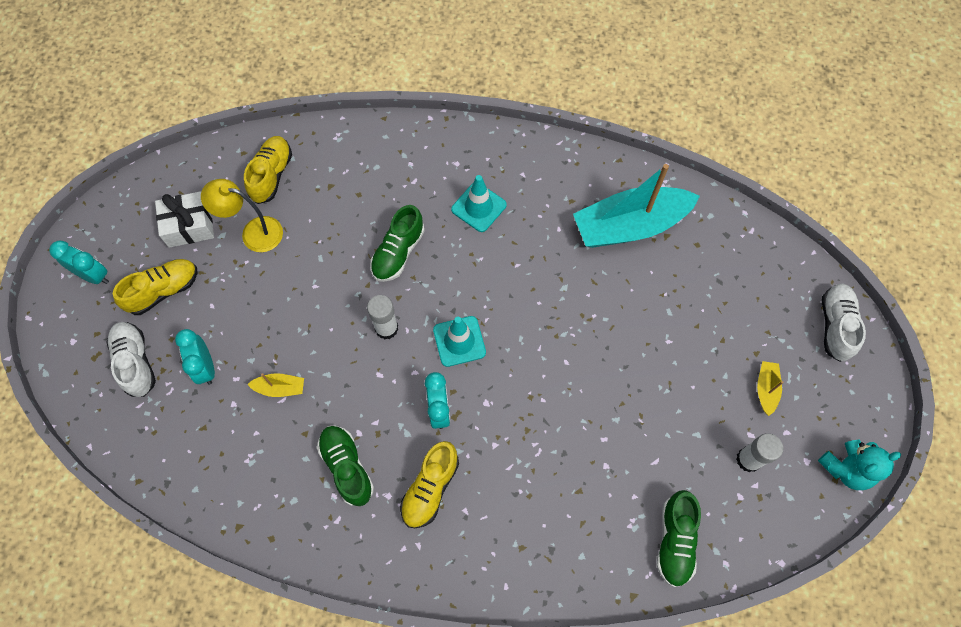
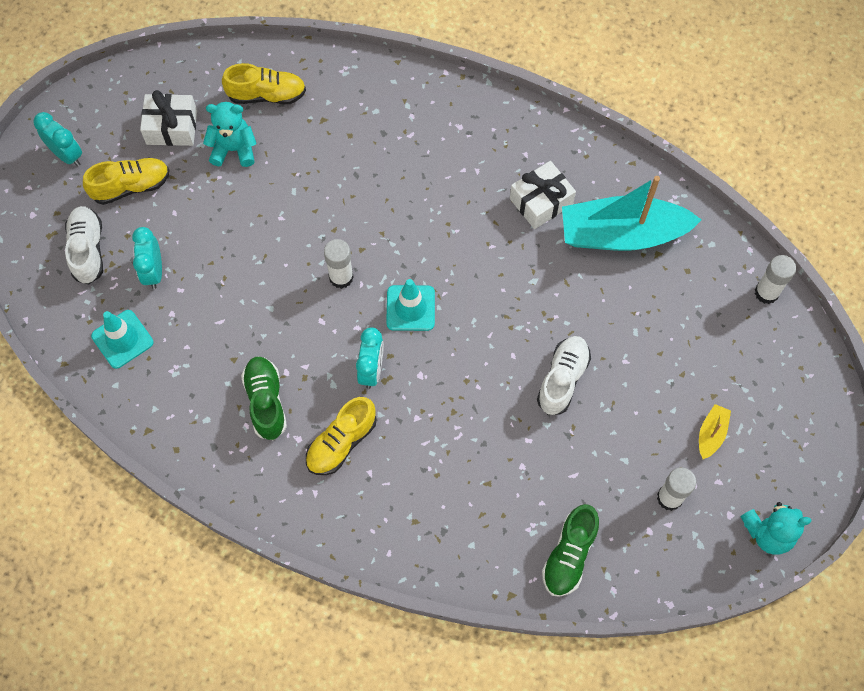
camera: 15 degrees right, 0 degrees up
(253, 232) = (234, 149): yellow lamp -> turquoise teddy bear
(272, 175) = (266, 95): yellow shoe -> yellow shoe turned 60 degrees clockwise
(280, 388) = (221, 309): yellow boat -> none
(398, 252) = (374, 204): green shoe -> none
(478, 207) = (469, 177): turquoise traffic cone -> turquoise traffic cone (122, 339)
(549, 213) = (541, 201): none -> white gift
(771, 247) = (766, 292): none -> white glue stick
(835, 326) = (807, 389): white shoe -> white shoe (562, 379)

